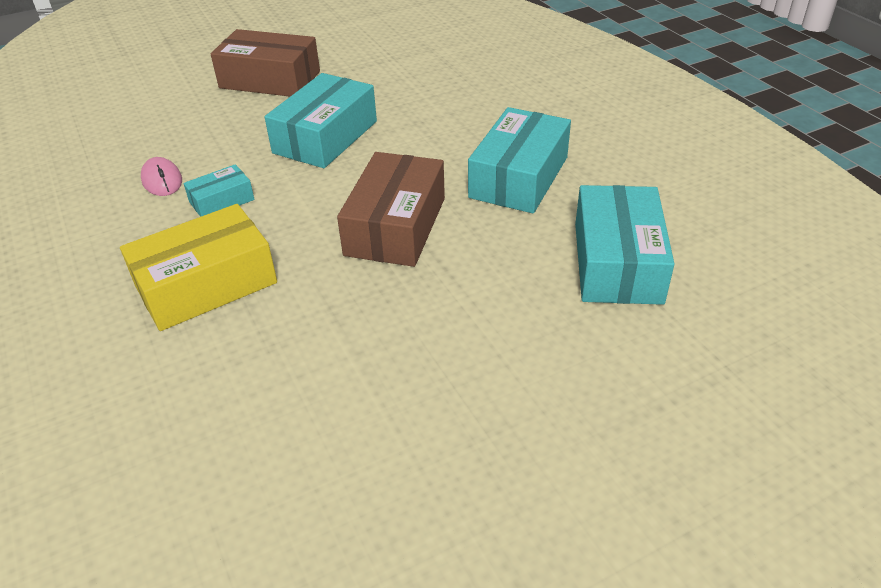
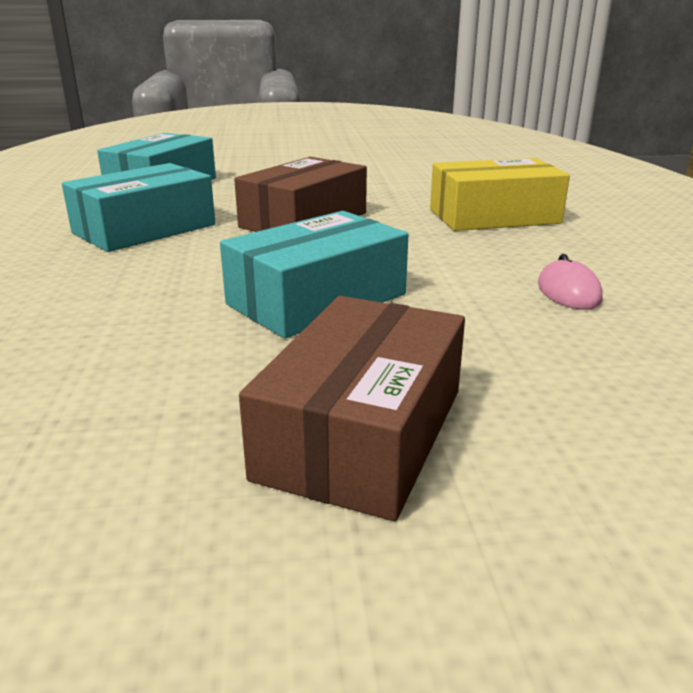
camera: 160 degrees left, 15 degrees down
(222, 201) = (481, 261): turquoise box -> none
(270, 79) = (362, 433): brown box -> brown box turned 75 degrees clockwise

